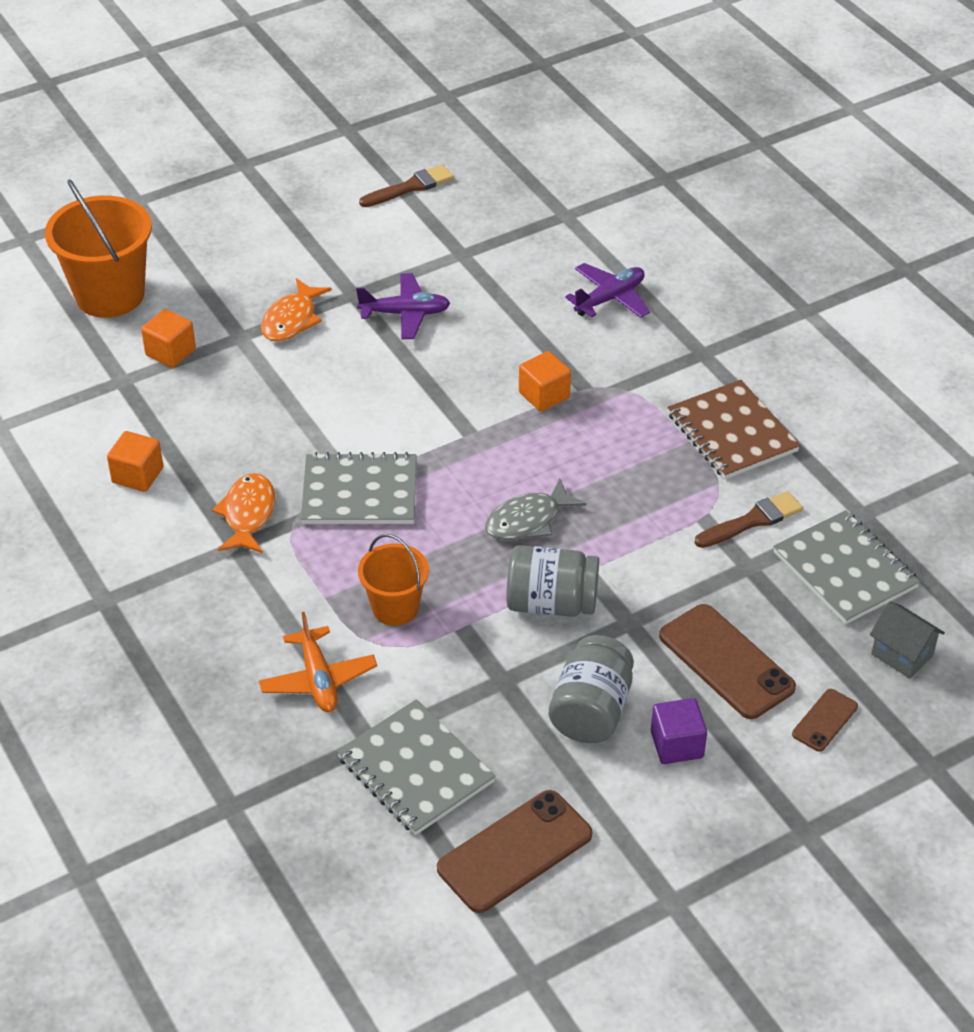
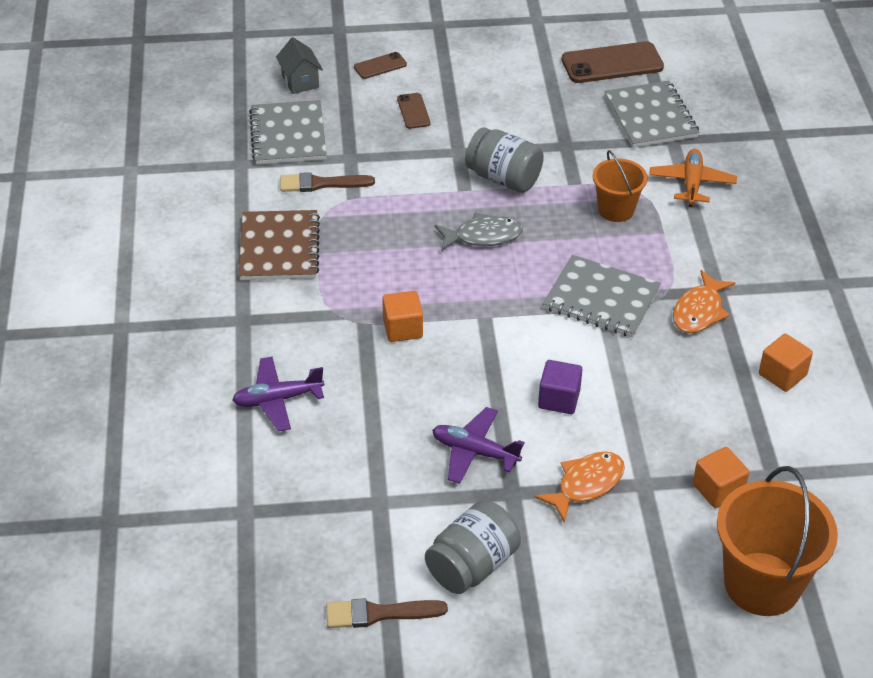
camera: 155 degrees left, 0 degrees up
(591, 710) = (520, 113): grey jar -> grey jar (472, 565)
(677, 745) = (479, 81): purple cube -> purple cube (559, 399)
(726, 662) = (413, 111): brown phone -> brown phone, size x0.52

